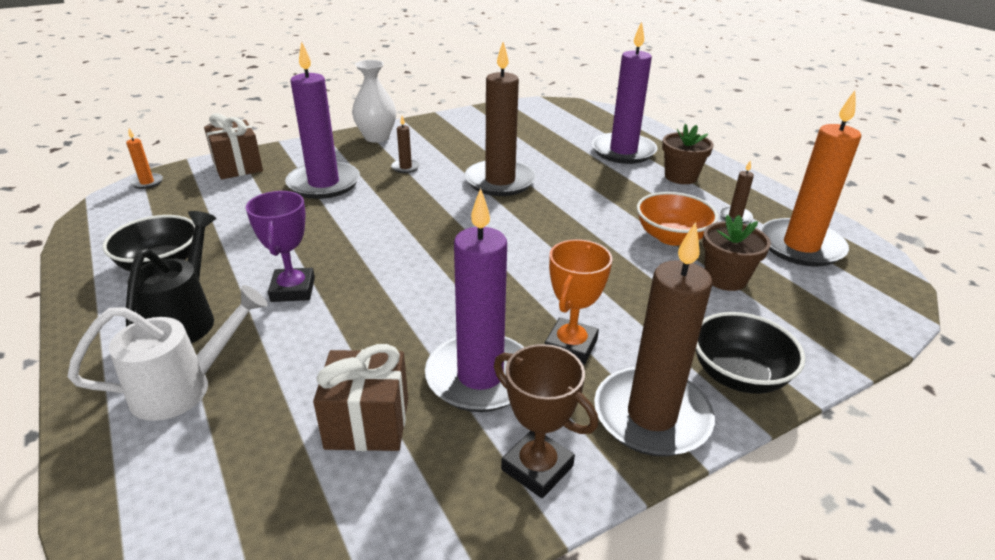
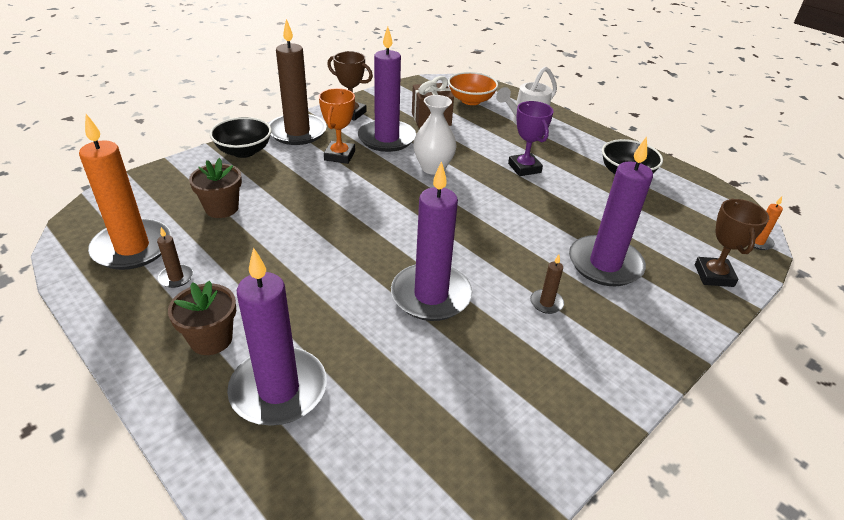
camera: 165 degrees right, 5 degrees up
(185, 319) = (565, 147): black watering can -> none
(238, 167) = (713, 275): brown gift -> brown trophy
(376, 137) = (631, 362): white vase -> white vase (433, 168)
(500, 181) = (431, 295): brown candle -> purple candle
(671, 237) = (253, 243): orange bowl -> orange bowl (471, 100)

